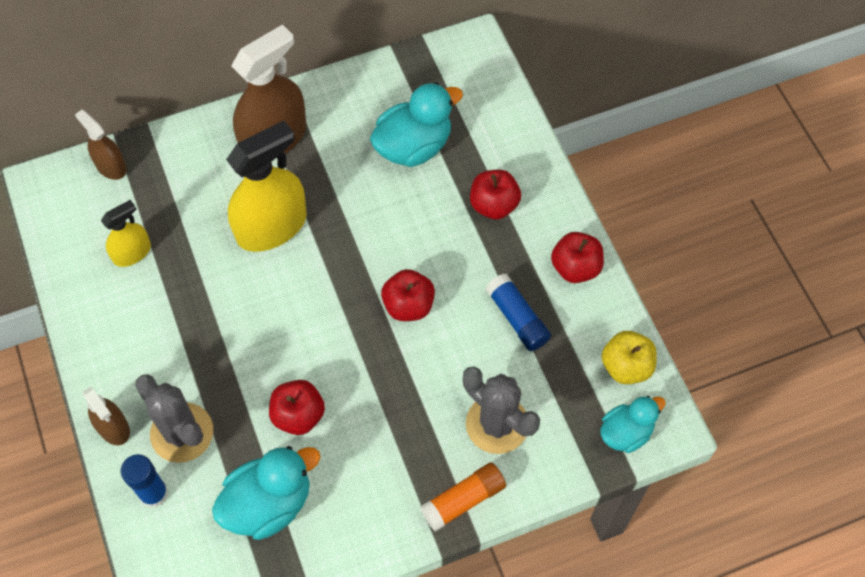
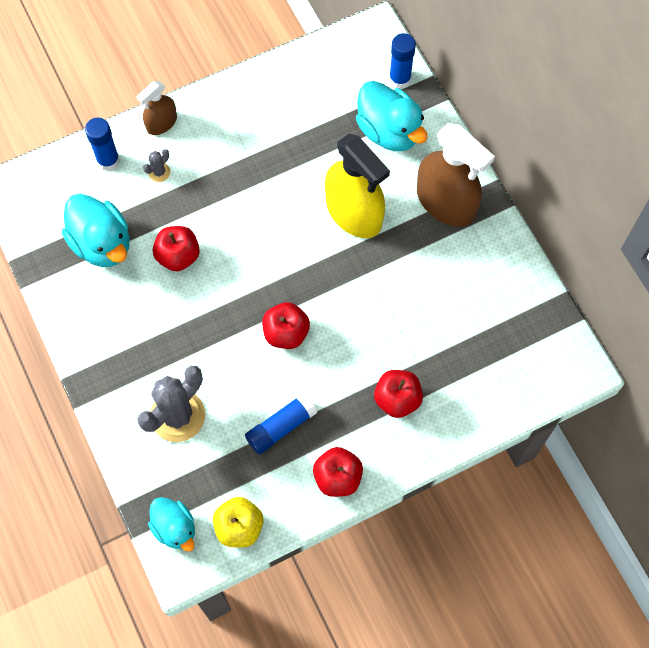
camera: 85 degrees right, 5 degrees up
(110, 166) = (400, 79): brown spray bottle -> blue glue stick
(132, 253) = (317, 109): yellow spray bottle -> none
(182, 433) = (159, 172): grey cactus -> grey cactus, size x0.44
(413, 146) = (453, 322): turquoise duck -> turquoise duck (389, 131)
(463, 500) = (108, 393): orange glue stick -> none

